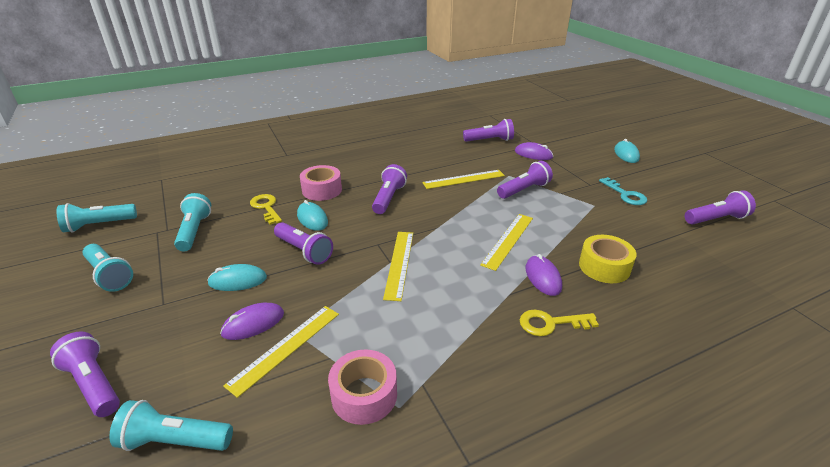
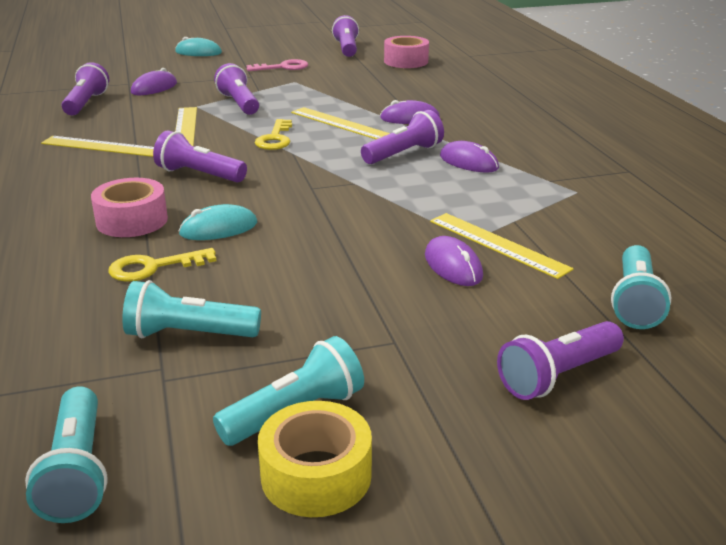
camera: 80 degrees left, 5 degrees down
(237, 280) = (357, 282): turquoise mouse -> none
(304, 251) = (305, 234): purple flashlight -> purple flashlight (403, 154)
(364, 395) = (564, 205): pink tape -> pink tape (406, 61)
(399, 263) = (360, 178): yellow ruler -> yellow ruler (102, 146)
(450, 323) = (469, 162): none -> purple mouse
(551, 323) = (476, 125): yellow key -> yellow key (275, 139)
(604, 267) = (401, 95): yellow tape -> yellow tape (316, 475)
(625, 194) = (283, 67): turquoise key -> pink key

